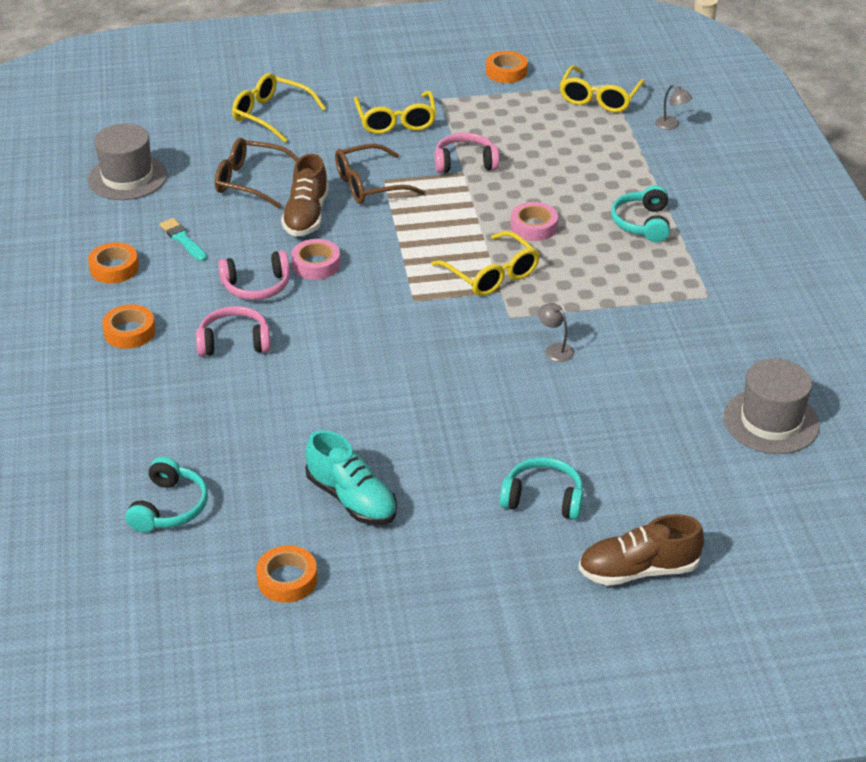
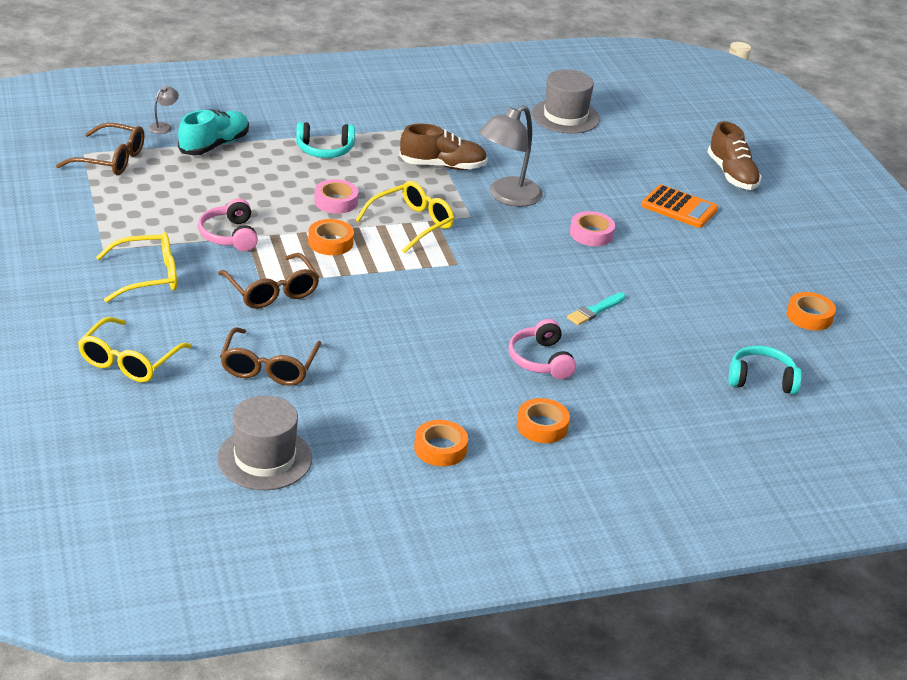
camera: 100 degrees left, 5 degrees down
(183, 239) = (382, 405): turquoise brush -> turquoise brush (595, 310)
(257, 286) = (453, 352): pink headphones -> none
(306, 216) = (330, 328): brown shoe -> brown shoe (443, 166)
(316, 264) = (412, 318): pink tape -> pink tape (591, 234)
(352, 499) = (714, 290): turquoise shoe -> turquoise shoe (214, 145)
(506, 72) = (51, 209): orange tape -> orange tape (330, 242)
(543, 498) = (679, 207): turquoise headphones -> orange calculator
(555, 349) = (507, 197): grey lamp -> grey lamp, size x2.26
(599, 98) = (111, 160): yellow glasses -> brown glasses

